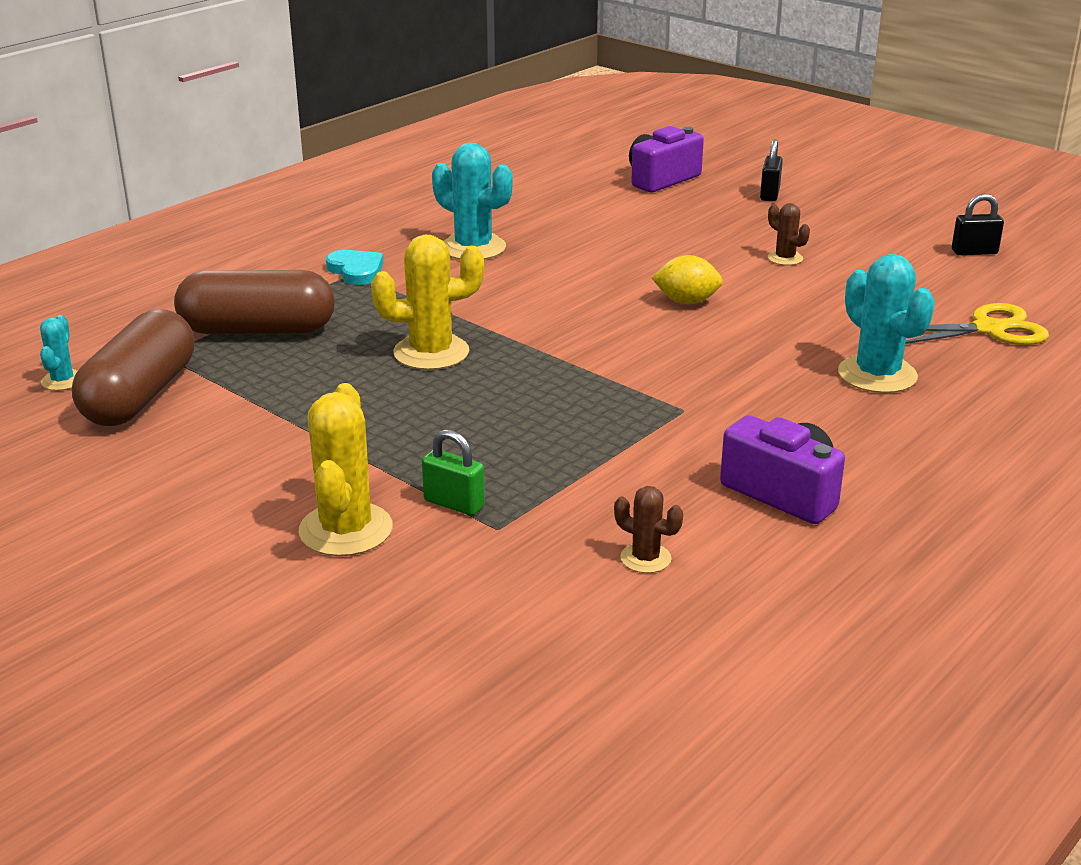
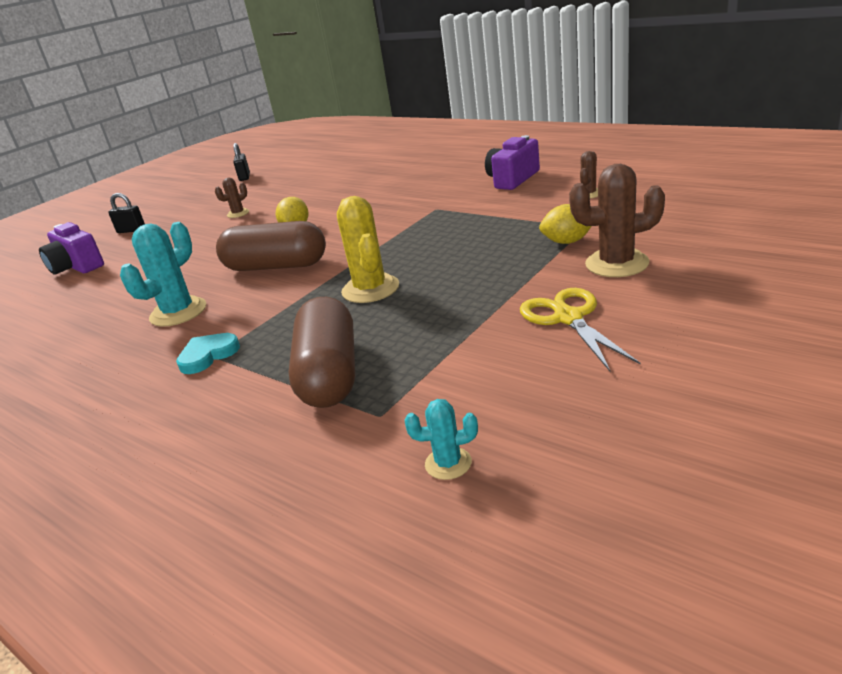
camera: 90 degrees left, 0 degrees up
(140, 396) = (468, 400): brown capsule -> brown capsule (276, 266)
(345, 530) = (617, 264): yellow cactus -> brown cactus
(454, 503) = (567, 242): green padlock -> yellow lemon
(877, 375) = (389, 178): turquoise cactus -> none
(989, 329) = (338, 166): yellow scissors -> yellow scissors (568, 318)

